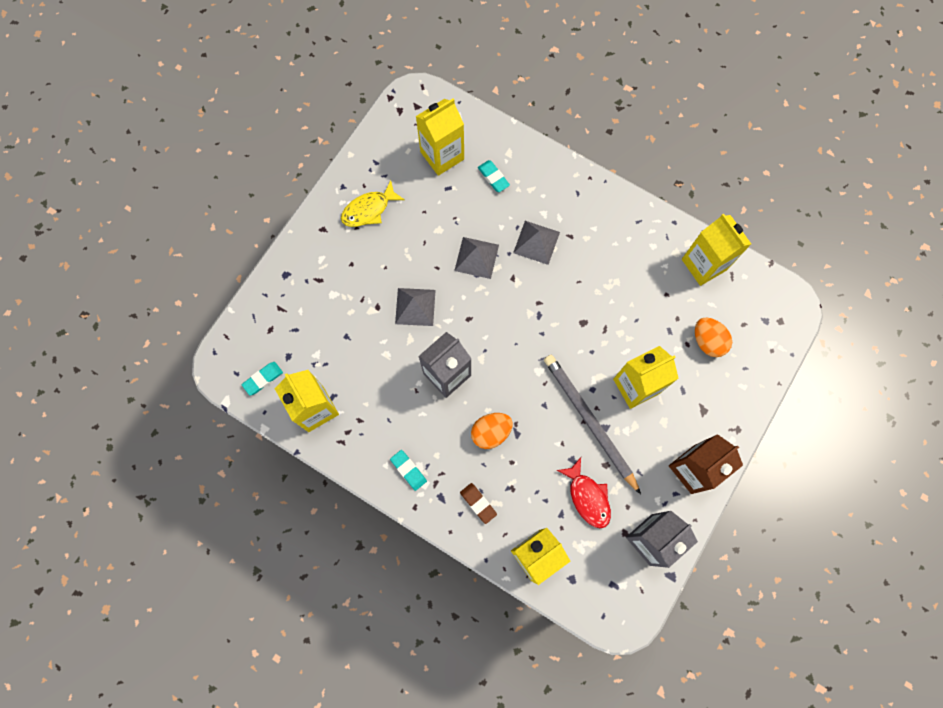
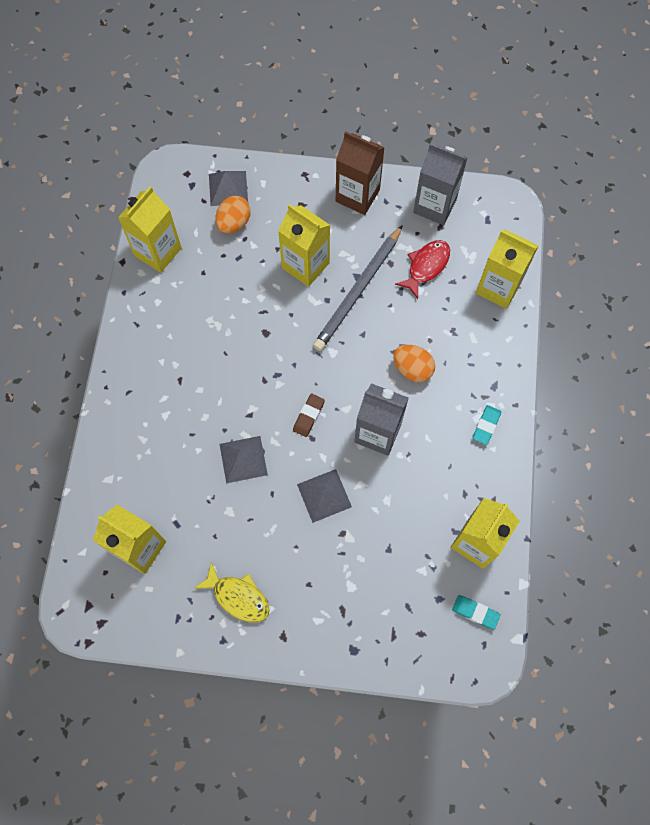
camera: 115 degrees left, 5 degrees down
(478, 503) = (481, 352): brown eraser -> brown eraser (308, 416)
(493, 177) = (144, 482): turquoise eraser -> none
(536, 242) = (200, 408): grey pyramid -> grey pyramid (228, 188)

